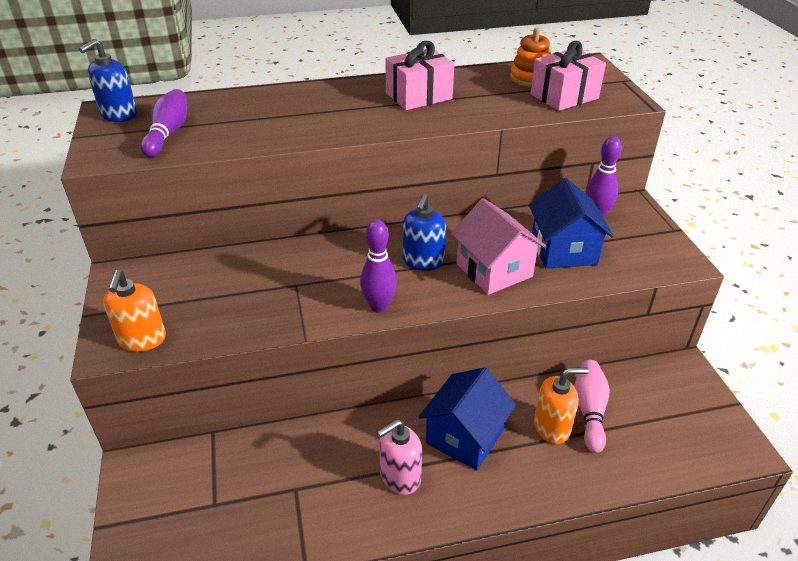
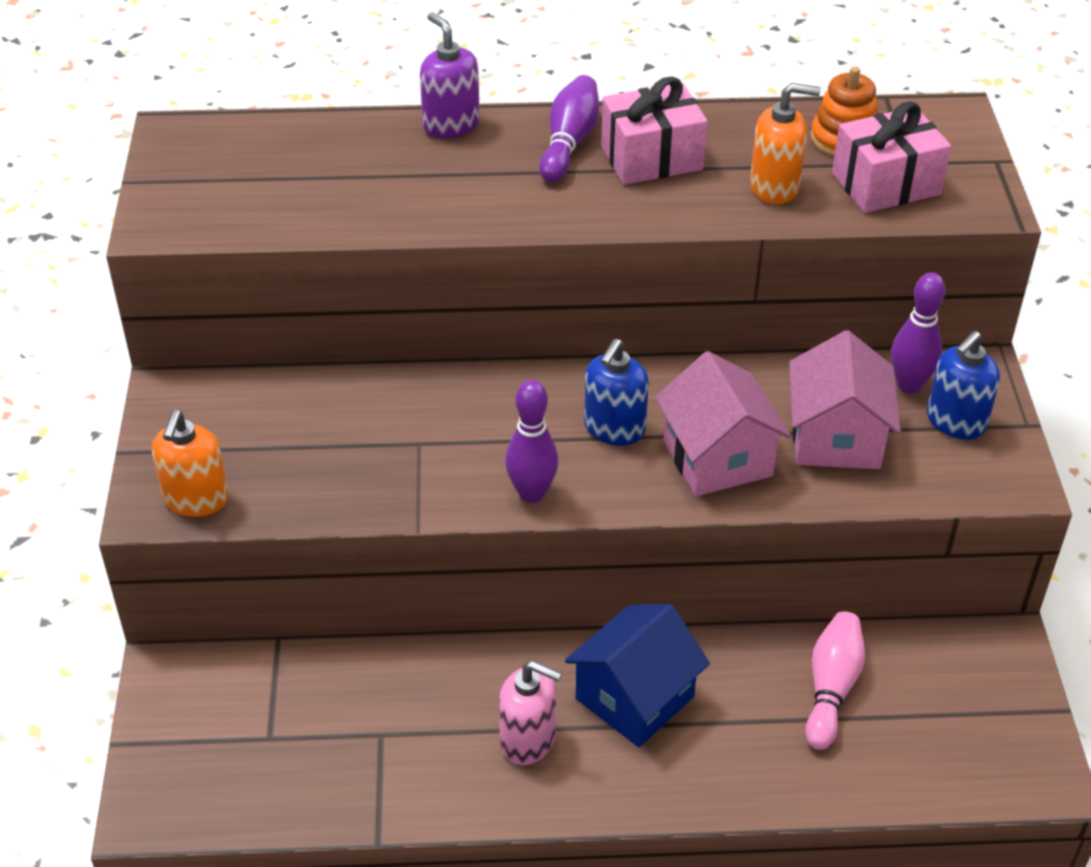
camera: 10 degrees right, 5 degrees up
(119, 115) = (191, 146): blue soap dispenser -> blue soap dispenser (955, 422)
(168, 133) = (260, 191): purple bowling pin -> purple bowling pin (569, 143)
(289, 91) = (451, 125): none -> purple soap dispenser
(400, 477) = (528, 740): pink soap dispenser -> pink soap dispenser turned 135 degrees counterclockwise
(552, 427) = (766, 704): orange soap dispenser -> orange soap dispenser (775, 187)
(563, 250) = (836, 437): blue house -> pink house

